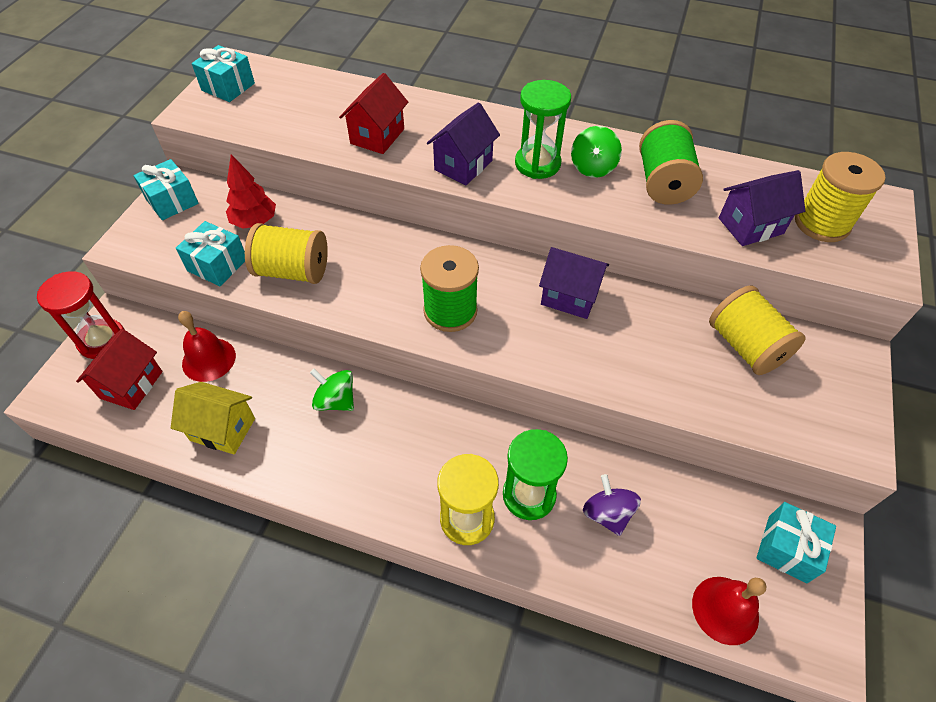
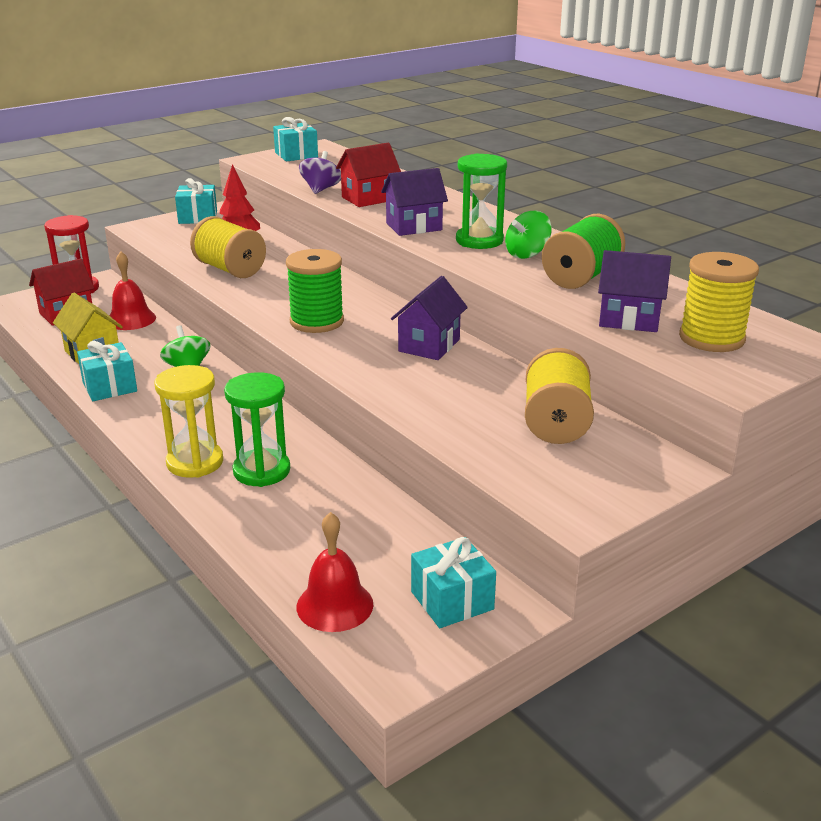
camera: 35 degrees right, 25 degrees down
(217, 265) = (183, 252): turquoise gift -> turquoise gift (109, 387)
(569, 297) = (429, 345): purple house -> purple house turned 60 degrees clockwise
(607, 513) = (312, 507): purple spinning top -> purple spinning top (321, 189)

